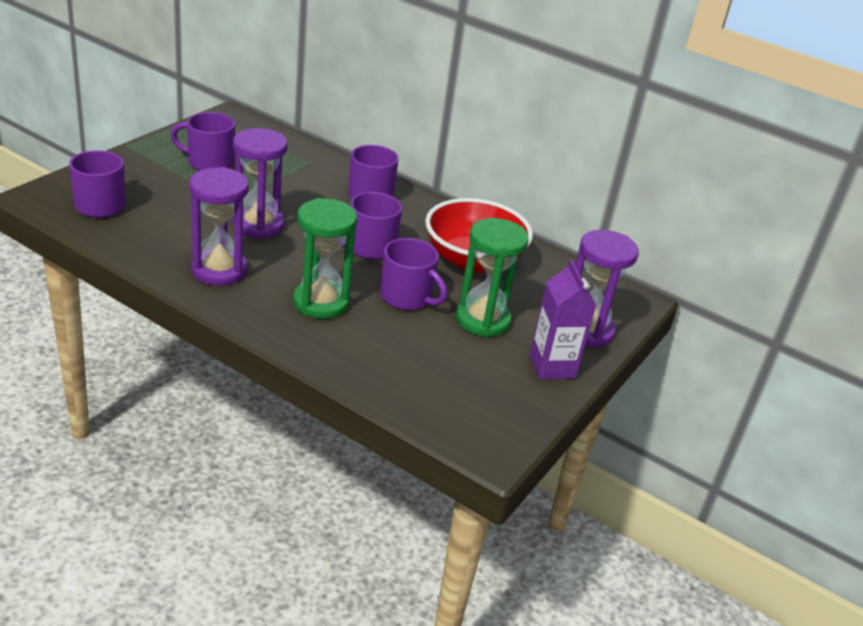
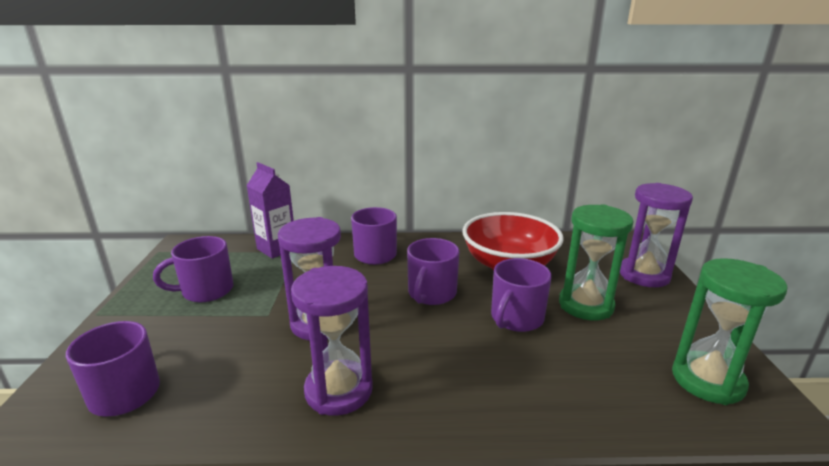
camera: 30 degrees left, 10 degrees down
(321, 302) = (466, 365): green hourglass -> green hourglass (707, 380)
(407, 297) = (516, 318): purple mug -> purple mug turned 120 degrees clockwise
(552, 367) = (677, 313): purple carton -> purple carton (277, 249)

